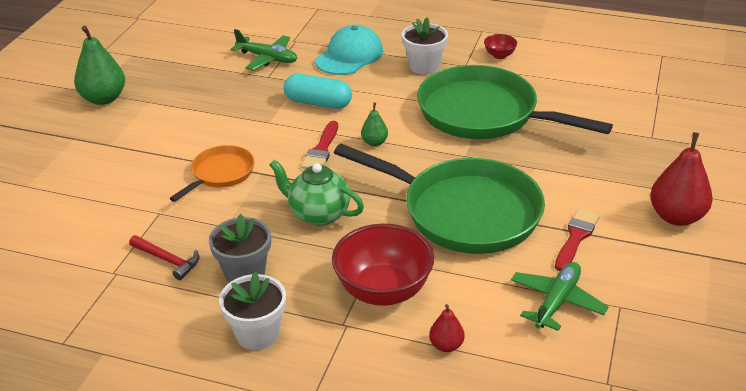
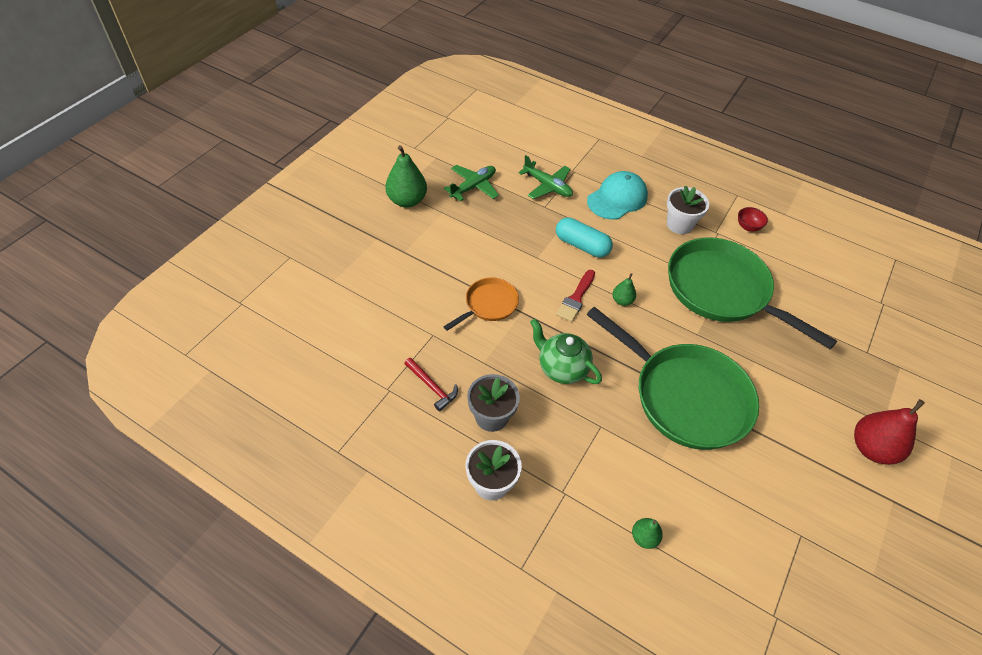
camera: 10 degrees right, 15 degrees up
(383, 291) = (602, 465): red bowl -> none
(446, 345) = (644, 537): red pear -> green pear
(557, 302) = (747, 515): green plane -> green plane (473, 187)
(576, 237) = (777, 449): red brush -> none

